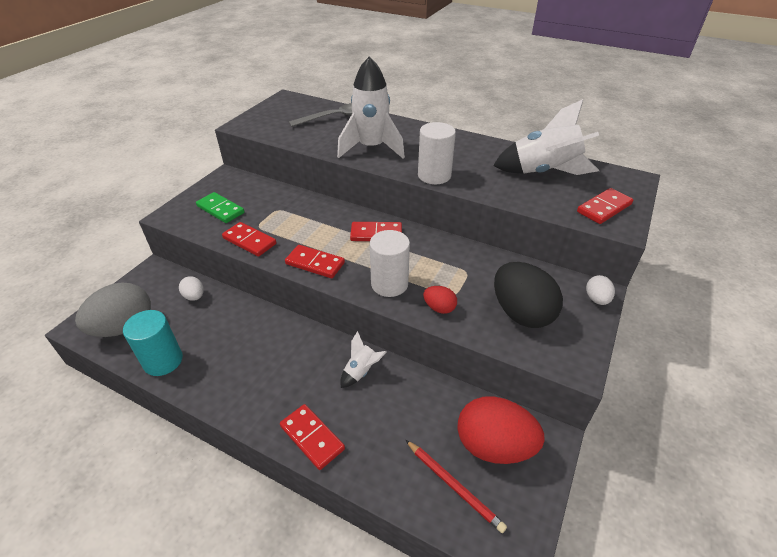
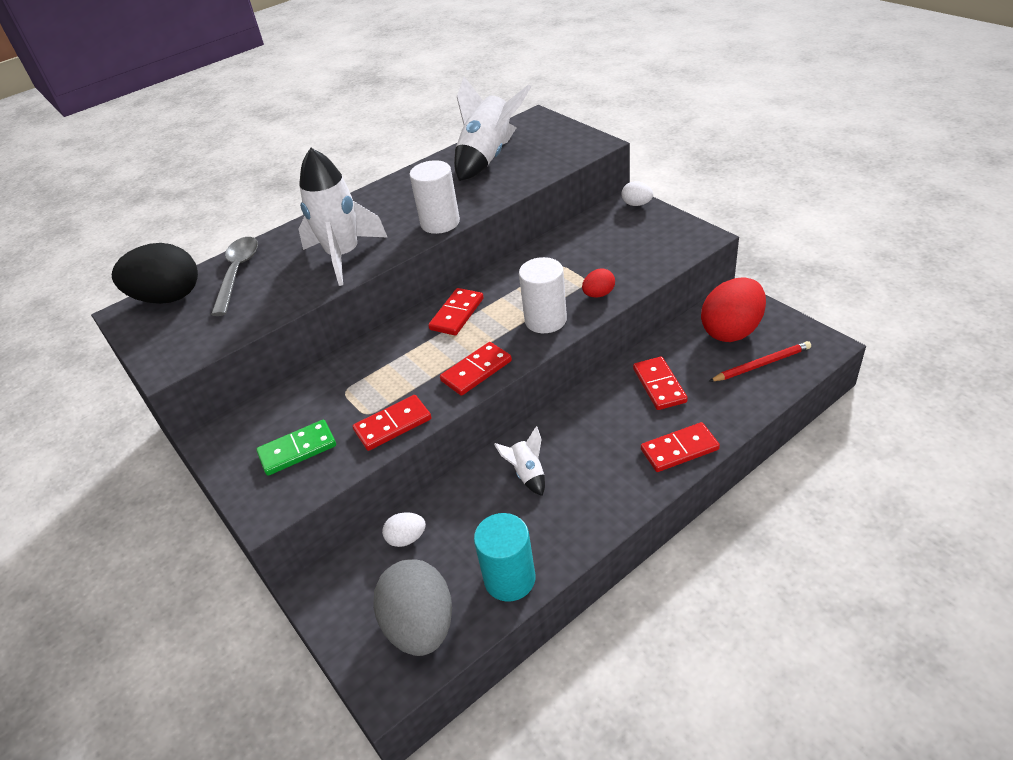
camera: 60 degrees left, 0 degrees up
(361, 371) = (613, 398): white rocket -> white rocket (527, 474)
(521, 313) = (631, 248): black egg -> black egg (168, 298)
(604, 208) = (566, 144): red domino -> red domino (659, 385)

